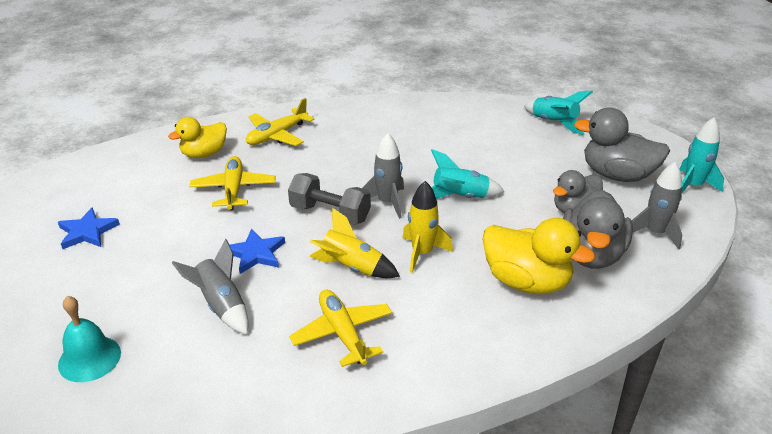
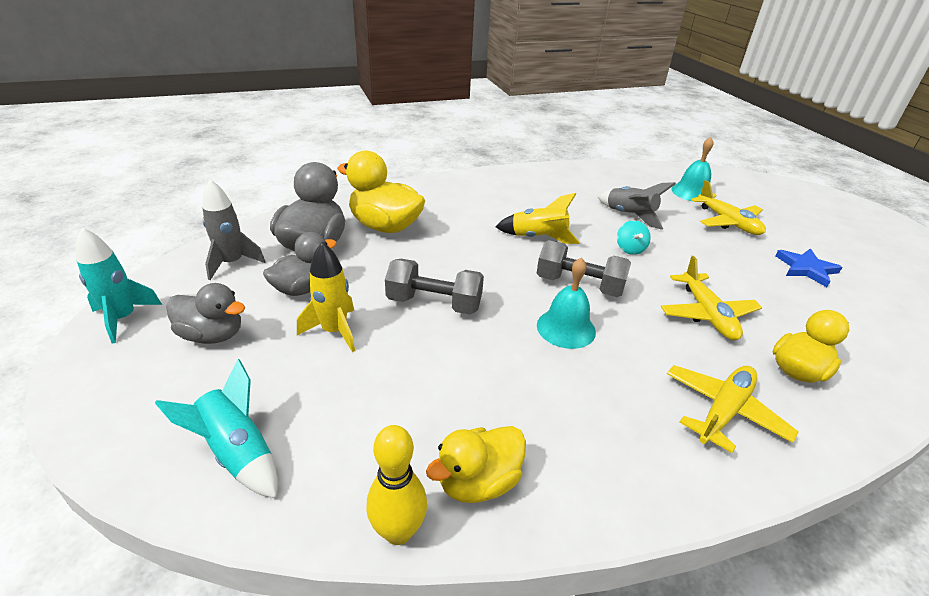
camera: 175 degrees right, 0 degrees up
(256, 253) = (630, 249): blue star -> turquoise spinning top
(342, 333) = (531, 200): yellow plane -> yellow plane (728, 222)
(356, 179) = (566, 328): none -> turquoise bell
(387, 202) = (519, 297): grey rocket -> none
(422, 253) = (476, 248): yellow rocket -> yellow rocket (334, 331)
(428, 112) = (478, 482): none -> yellow duck
(460, 197) = (434, 304): turquoise rocket -> grey dumbbell
(464, 100) = (398, 531): none -> yellow bowling pin
(617, 175) = (212, 335): grey duck -> grey duck, size x0.66

